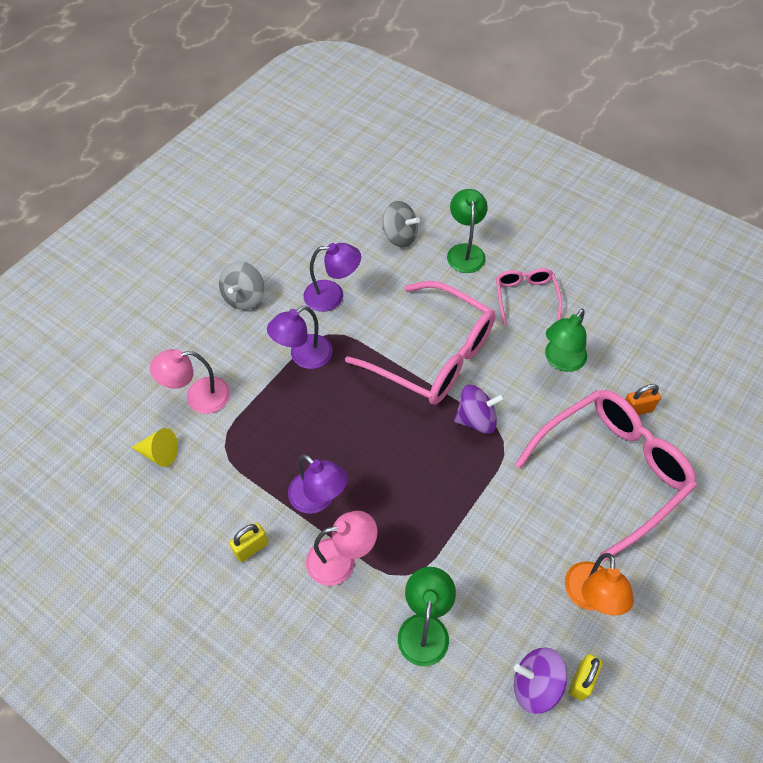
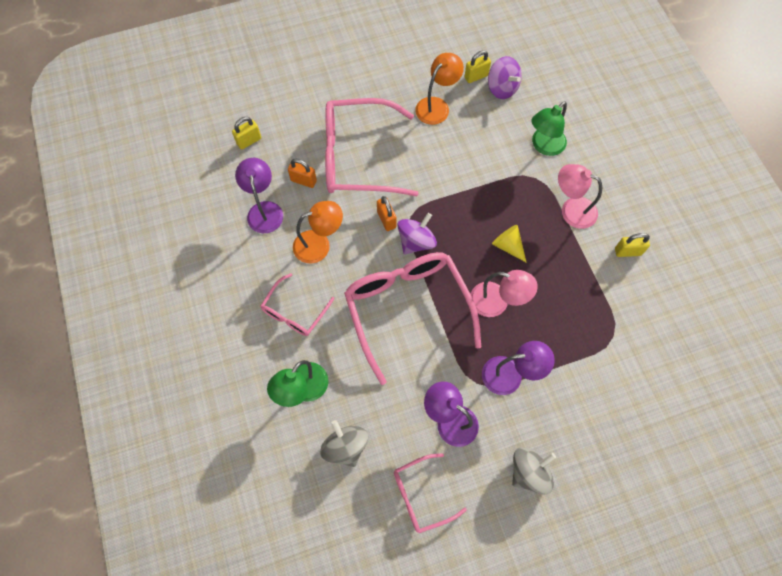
camera: 145 degrees left, 10 degrees up
(160, 453) = (666, 361): yellow cone -> yellow cone (508, 246)
(198, 397) = (616, 392): pink lamp -> pink lamp (497, 302)
(318, 499) = (564, 255): purple lamp -> purple lamp (264, 210)
(319, 240) = (421, 495): none -> pink glasses
(476, 419) = (416, 241): purple spinning top -> purple spinning top turned 105 degrees clockwise
(523, 422) = (386, 220): none -> orange padlock
(561, 361) = (319, 244): green lamp -> orange lamp
(730, 415) = (249, 141): none -> yellow padlock

